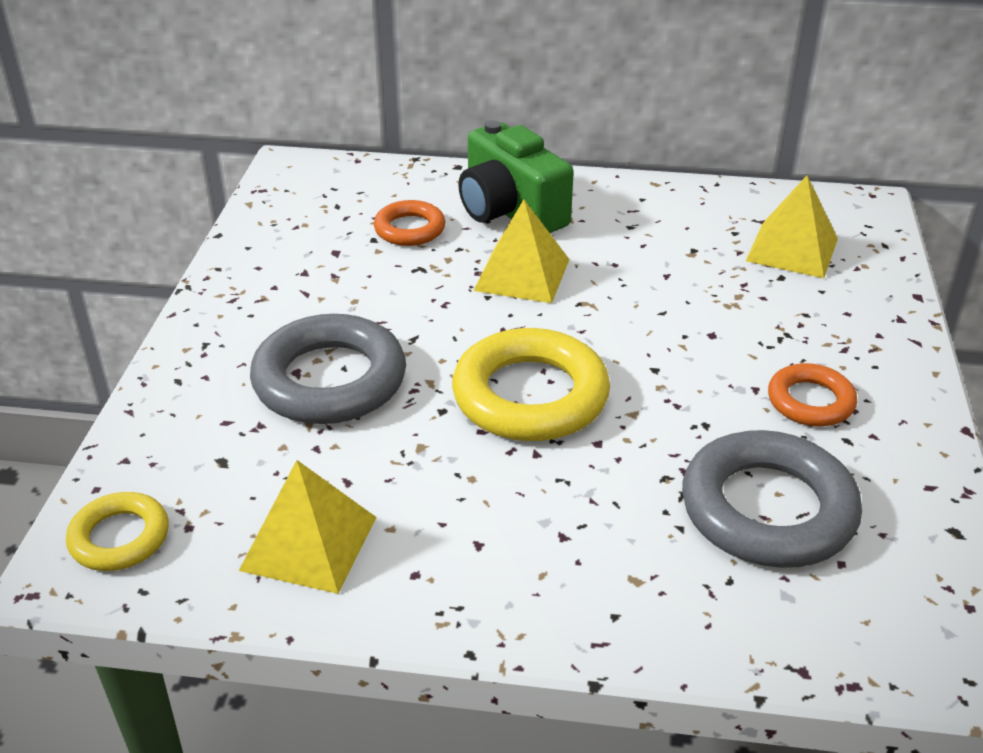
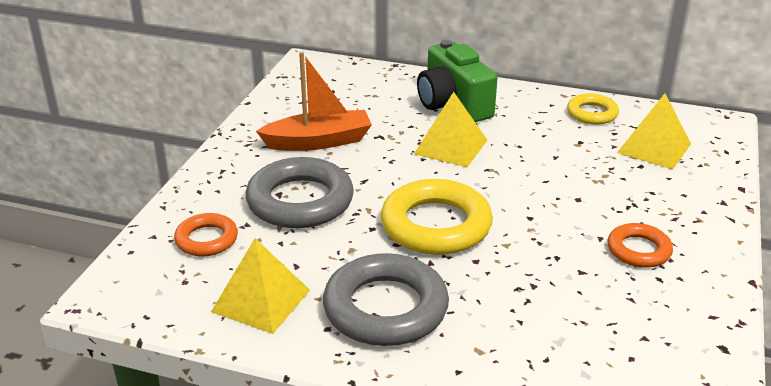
camera: 10 degrees right, 5 degrees down
(119, 538) = (139, 283): yellow ring -> yellow ring (592, 113)
(335, 285) = (318, 141): none -> orange boat
(409, 229) = (379, 110): orange ring -> orange ring (206, 239)
(768, 509) = (587, 317): grey ring -> grey ring (385, 308)

